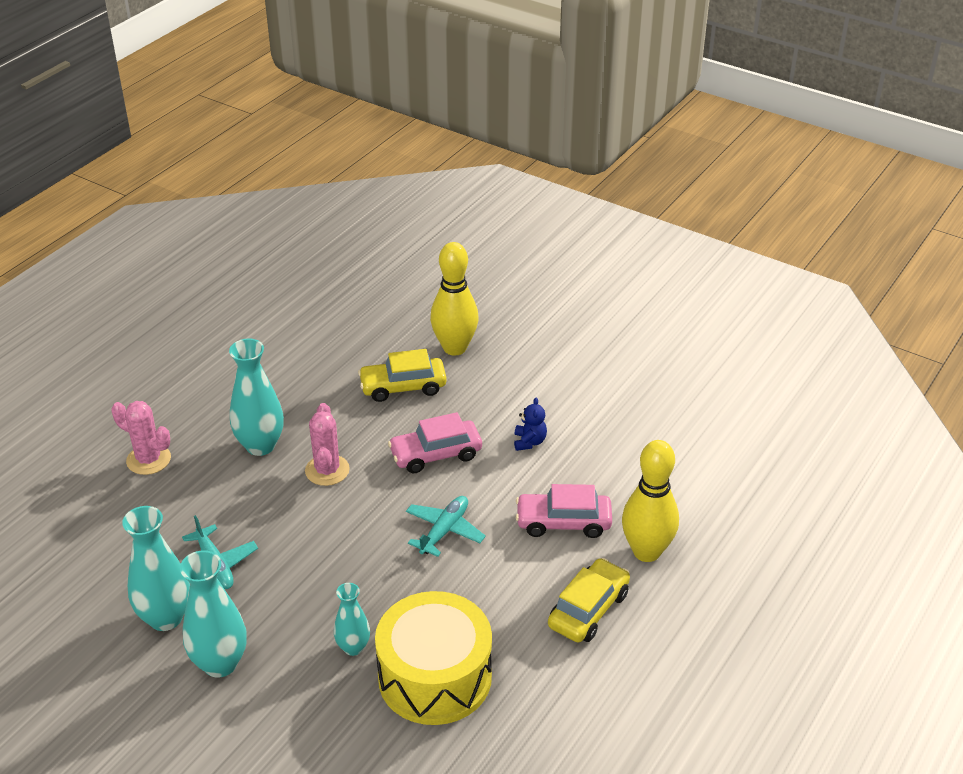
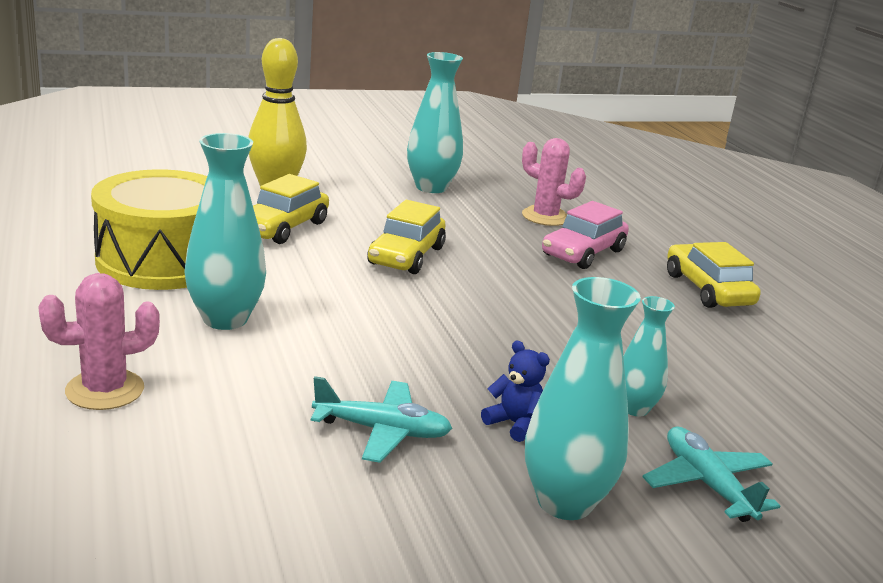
camera: 55 degrees left, 15 degrees down
(165, 618) = (427, 507): turquoise vase -> turquoise vase (431, 187)
(327, 470) = (335, 306): pink cactus -> pink cactus (545, 217)
(435, 677) = (726, 386): yellow drum -> yellow drum (163, 261)
(436, 454) = (406, 256): pink car -> yellow car
(444, 531) = (520, 296): turquoise plane -> turquoise plane (707, 484)
(529, 442) = (458, 221): blue teddy bear -> blue teddy bear (514, 424)
(646, 551) = (662, 244): yellow bowling pin -> none

